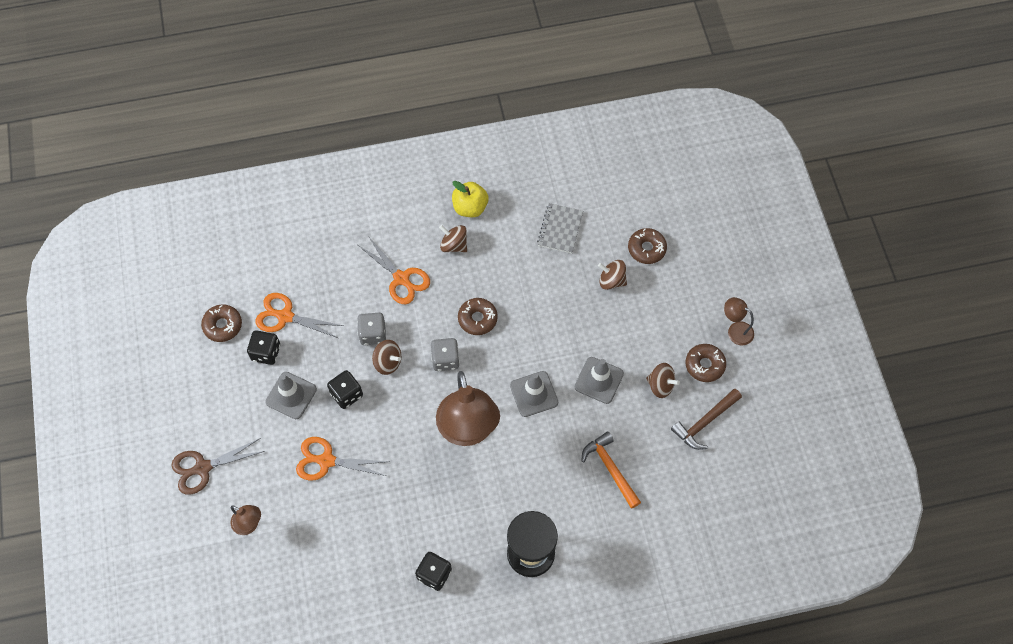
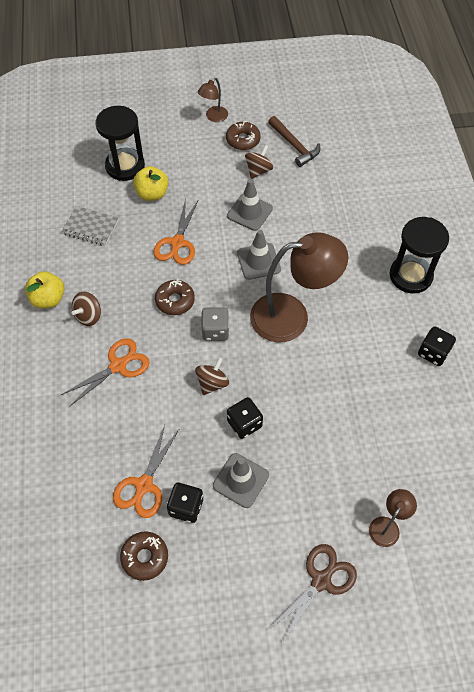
camera: 85 degrees left, 5 degrees down
(202, 468) = (321, 580): brown scissors -> brown scissors turned 120 degrees counterclockwise
(326, 461) = (317, 446): orange scissors -> orange scissors (177, 243)
(373, 334) = (178, 396): grey dice -> none
(610, 468) = (333, 212): orange hammer -> none
(611, 280) = (152, 194): brown spinning top -> yellow apple
(646, 249) = (125, 166): brown donut -> black hourglass

